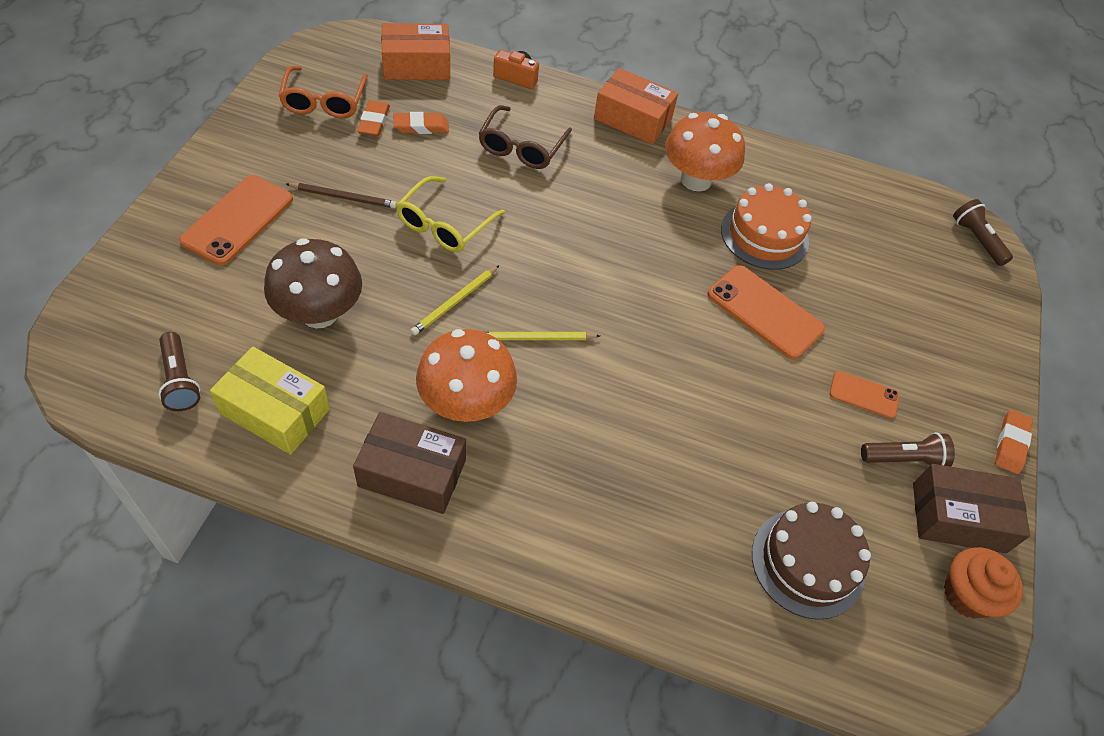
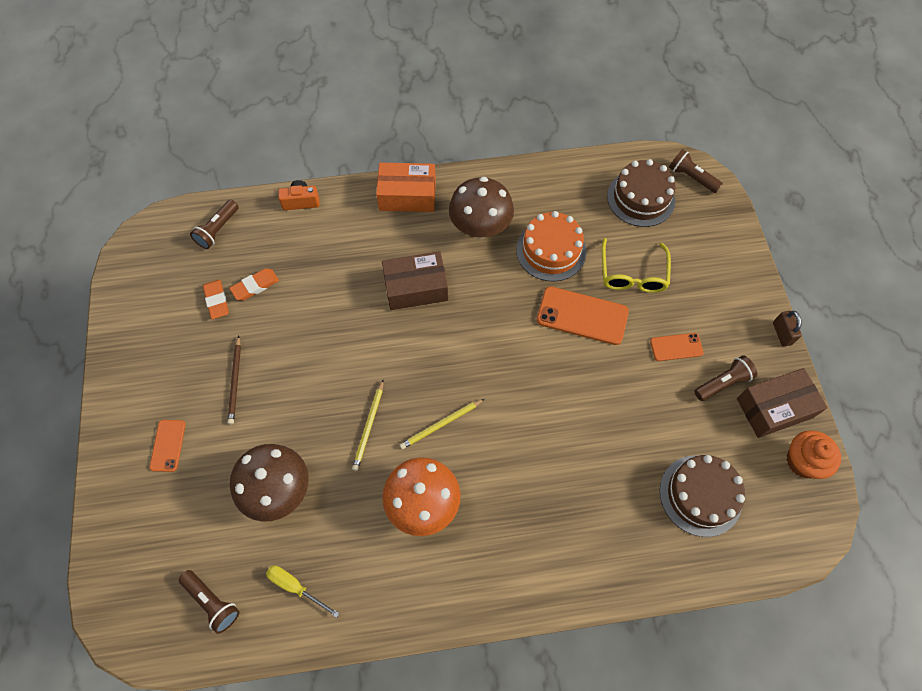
camera: 20 degrees left, 10 degrees up
(237, 220) = (168, 445): orange phone -> orange phone, size x0.56
(275, 411) = (296, 587): yellow box -> yellow screwdriver
(324, 101) = (167, 302): orange glasses -> none
(344, 197) = (235, 381): brown pencil -> brown pencil turned 105 degrees clockwise
(412, 473) = (418, 579): brown box -> brown box (416, 288)
(416, 65) = (218, 230): orange box -> brown flashlight
(444, 224) = (323, 365): yellow glasses -> yellow glasses (632, 274)
(522, 147) = (341, 265): brown glasses -> none
(696, 180) = (480, 227): orange mushroom -> brown mushroom
(902, 233) = (641, 198): none -> brown cake
(1010, 444) = (781, 333): orange eraser -> brown padlock

